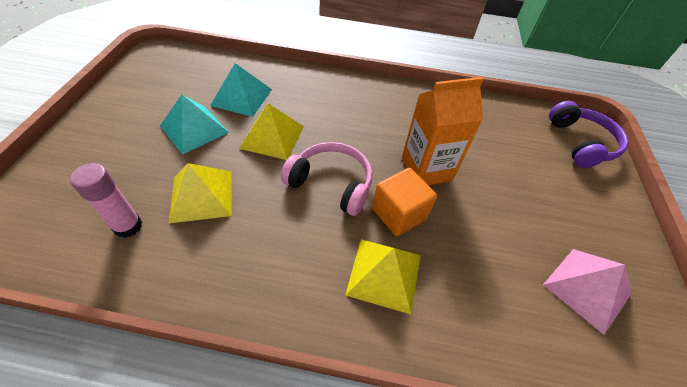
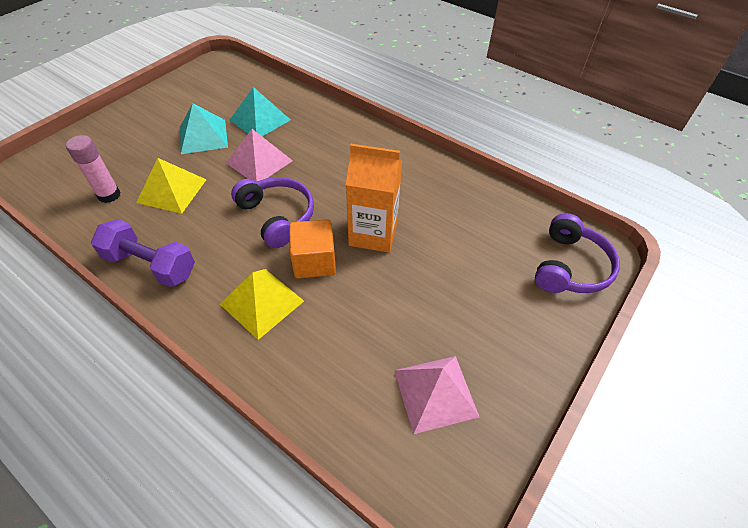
camera: 30 degrees right, 0 degrees up
(239, 286) = (151, 265): none -> purple dumbbell
(272, 137) = (259, 161): yellow pyramid -> pink pyramid
(331, 184) = (277, 216): pink headphones -> purple headphones

